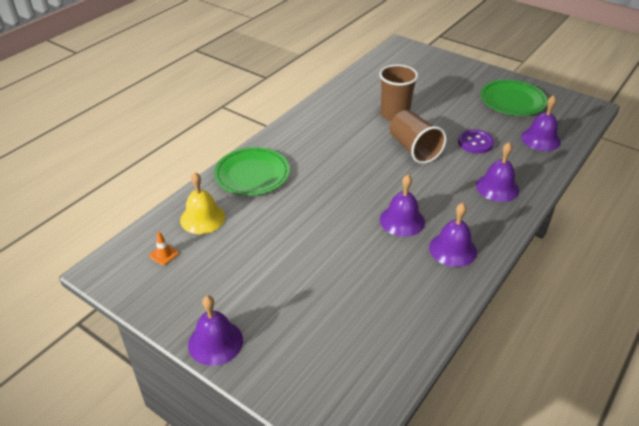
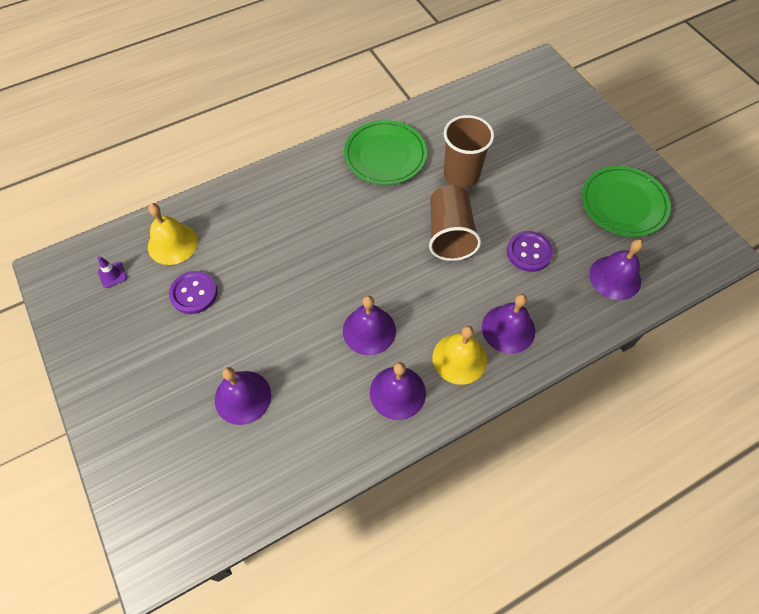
camera: 25 degrees right, 20 degrees up
(164, 254) = (112, 275): orange traffic cone -> purple traffic cone
(215, 342) = (99, 401): purple bell -> purple bell (242, 397)
(245, 243) = (194, 293): none -> purple button
(252, 174) = (253, 203): green plate -> green plate (385, 155)
(479, 215) = (459, 358): none -> yellow bell

